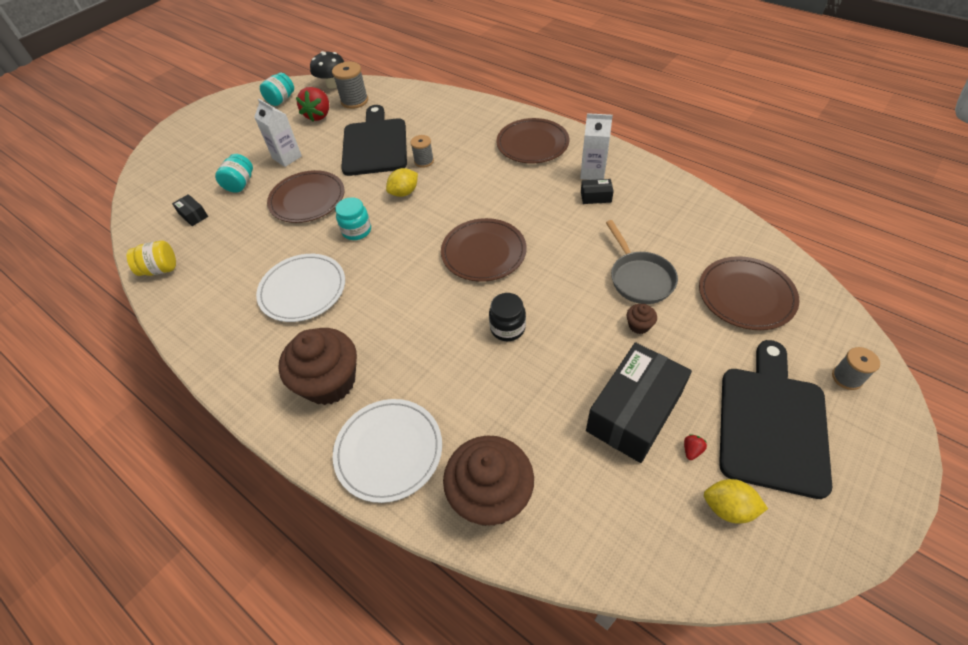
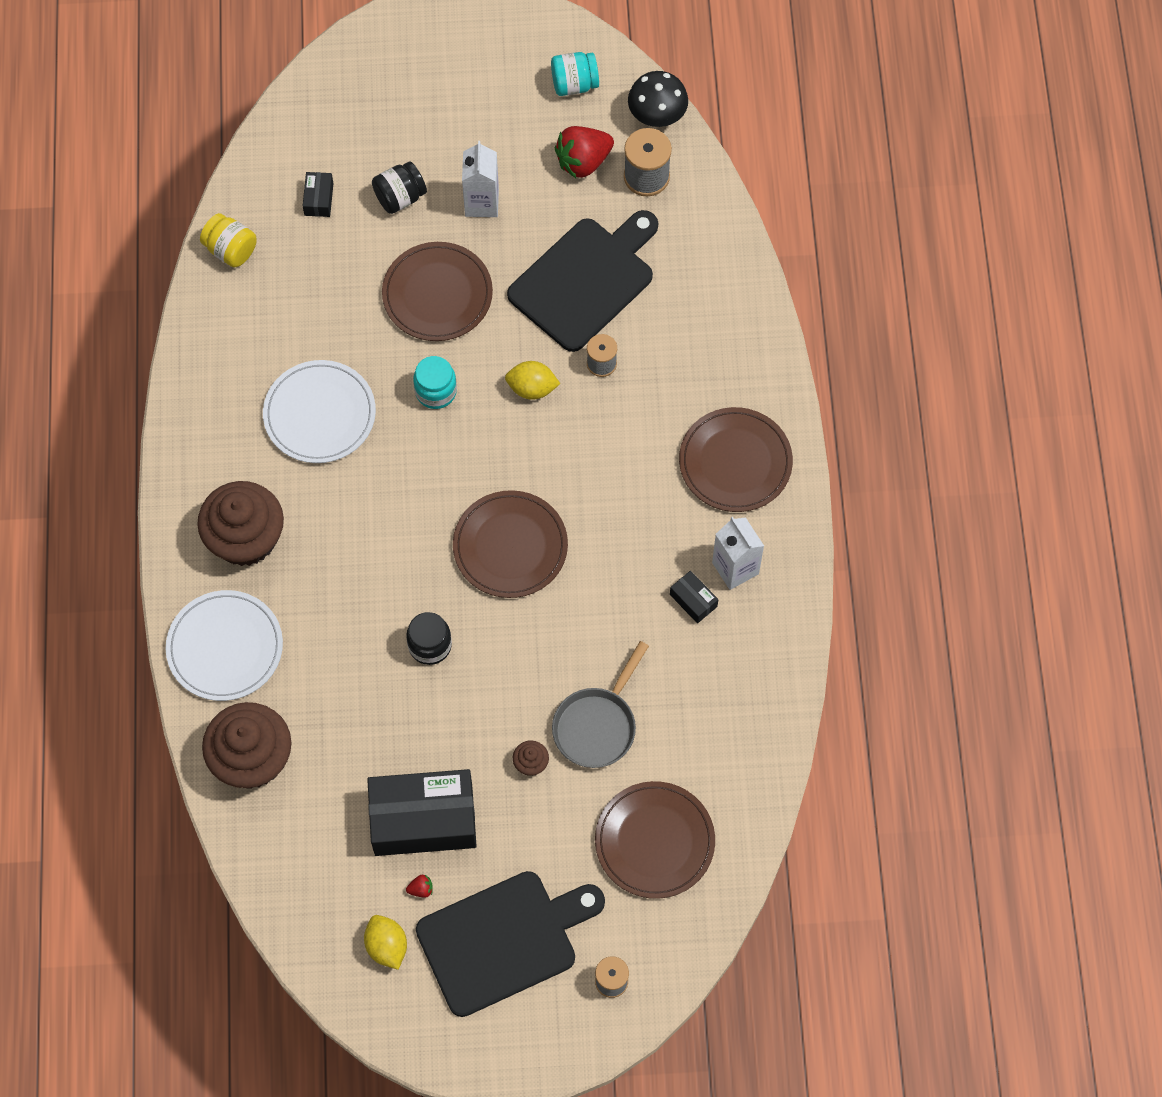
camera: 45 degrees right, 15 degrees up
(240, 184) = (400, 197): turquoise jar -> black jar

